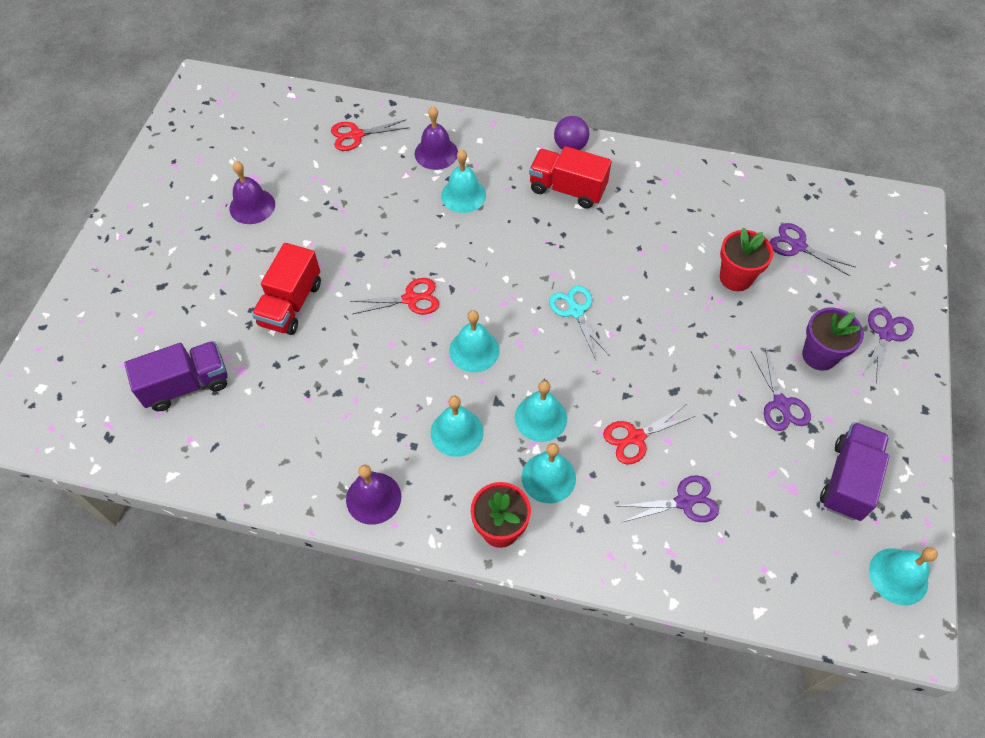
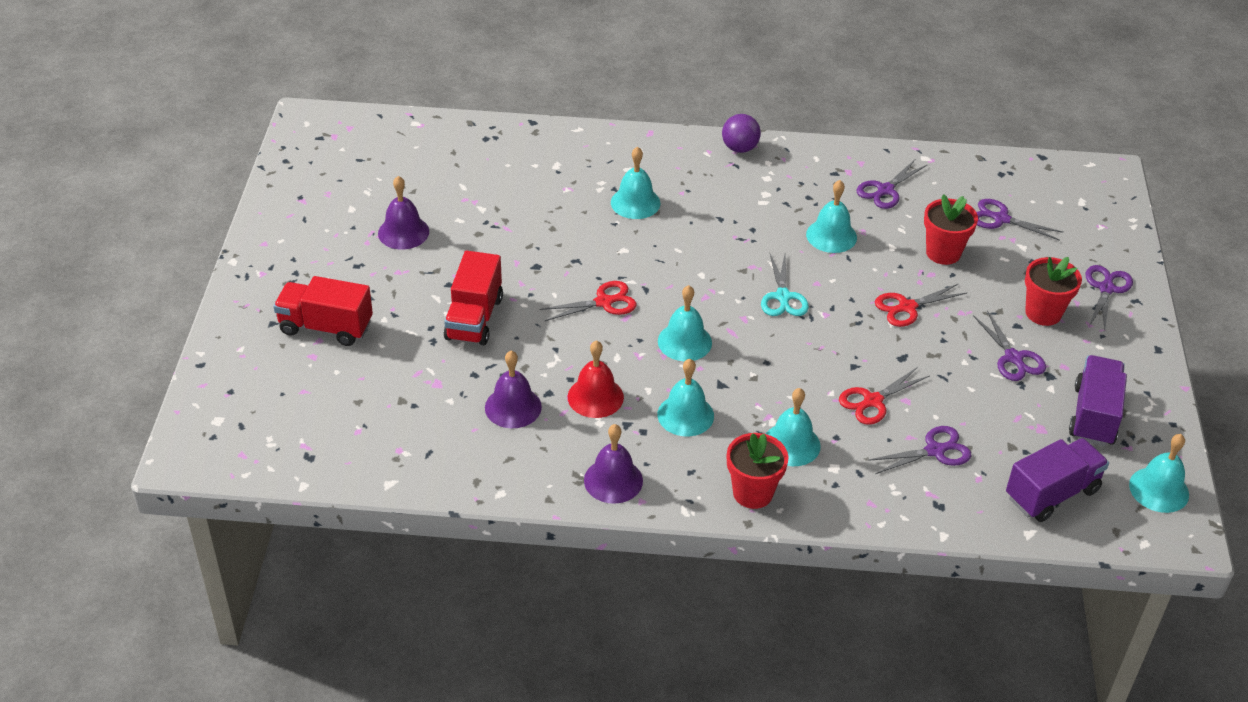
camera: 10 degrees left, 15 degrees down
(186, 385) = (381, 402): purple truck -> purple truck (1051, 493)
(356, 135) = (500, 156): red scissors -> red scissors (906, 307)
(379, 402) = (595, 397): none -> red bell
(436, 153) = (594, 166): purple bell -> purple bell (513, 407)
(541, 418) = (770, 394): turquoise bell -> turquoise bell (831, 236)
(567, 189) = (746, 188): red truck -> red truck (326, 327)
(575, 311) = (783, 297): turquoise scissors -> turquoise scissors turned 150 degrees counterclockwise
(694, 204) = (885, 190): none -> purple scissors
(819, 355) = (1043, 313): purple flower pot -> red flower pot

